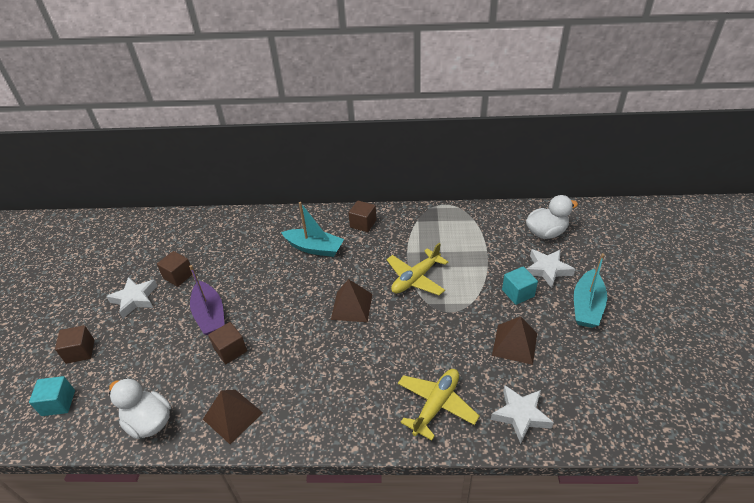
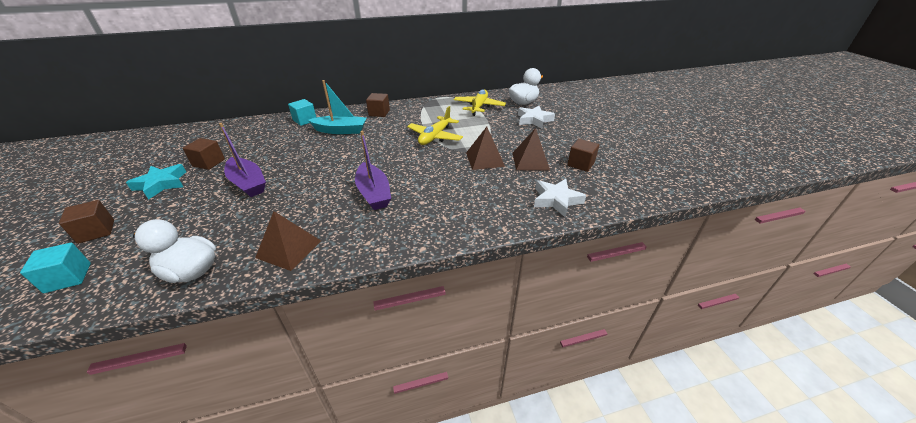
camera: 20 degrees left, 5 degrees down
(135, 299) = (161, 184): white star -> turquoise star
(230, 350) = (275, 203): brown cube -> brown cube (580, 164)
(326, 358) = (374, 193): none -> purple boat
(351, 306) = (386, 159): brown pyramid -> brown pyramid (485, 159)
(436, 405) = (484, 206): yellow plane -> yellow plane (479, 107)
(518, 293) = (519, 134): turquoise cube -> turquoise cube (305, 120)
(587, 306) = (572, 134): turquoise boat -> none

